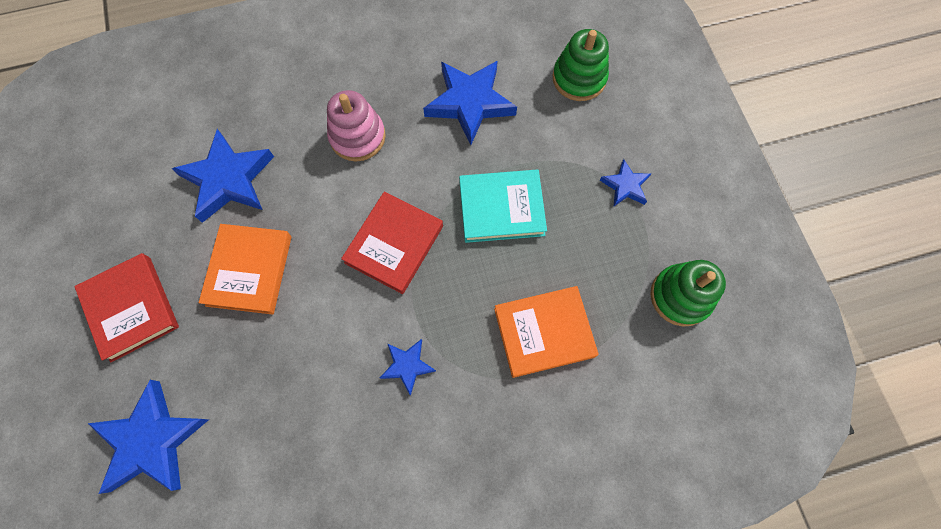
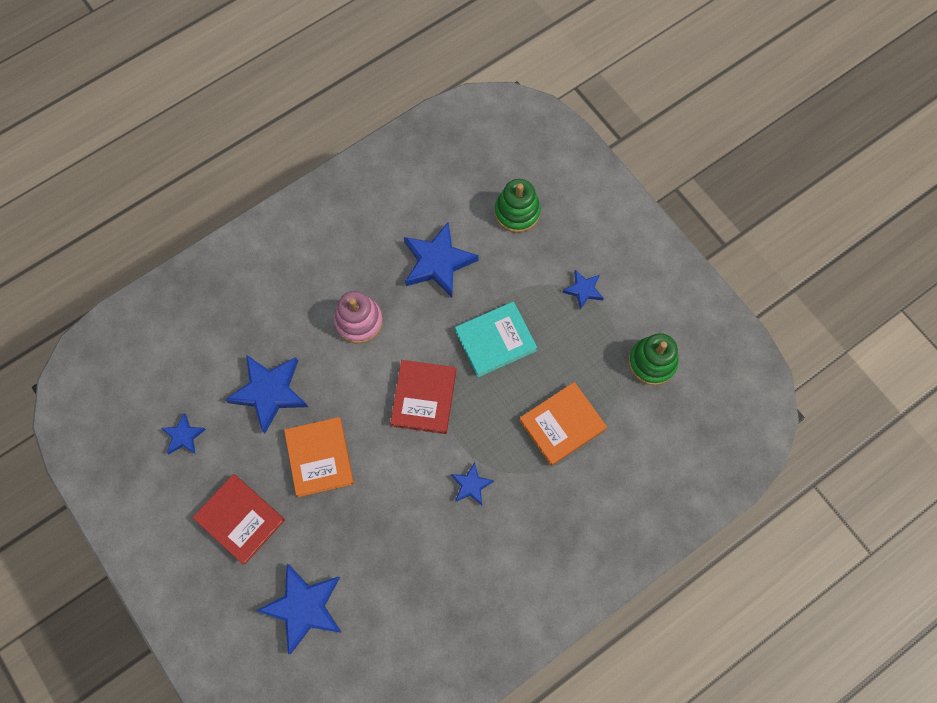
camera: 20 degrees left, 0 degrees up
(116, 195) = (183, 436): none -> blue star

